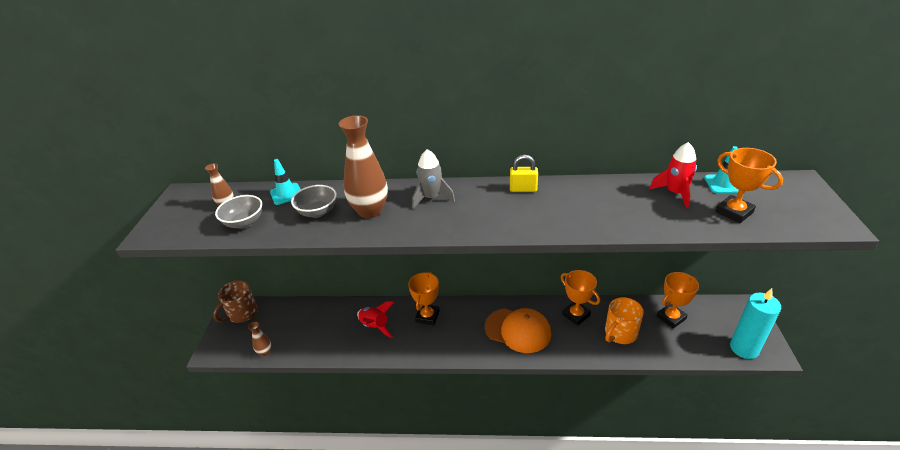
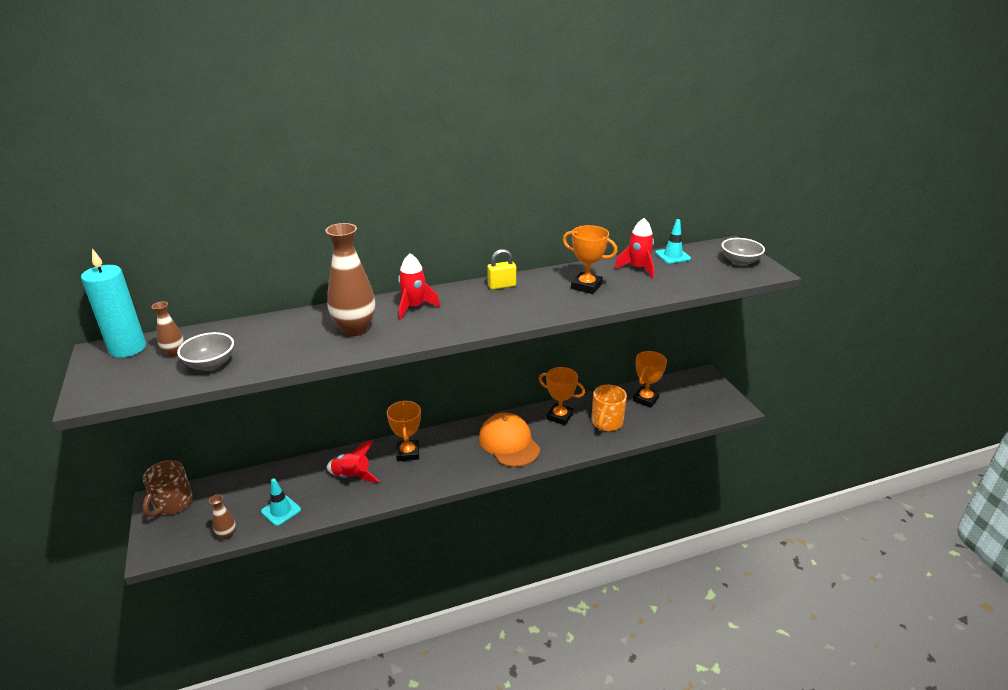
camera: 25 degrees left, 5 degrees down
(286, 194) = (243, 330): turquoise traffic cone -> turquoise traffic cone (281, 511)
(317, 212) = (294, 340): grey bowl -> grey bowl (740, 262)
(431, 198) = (414, 307): grey rocket -> red rocket
(518, 330) = (509, 443): orange cap -> orange cap turned 120 degrees counterclockwise
(734, 212) = (691, 275): orange trophy -> orange trophy (586, 286)
(744, 348) = (714, 409): turquoise candle -> turquoise candle (128, 348)

